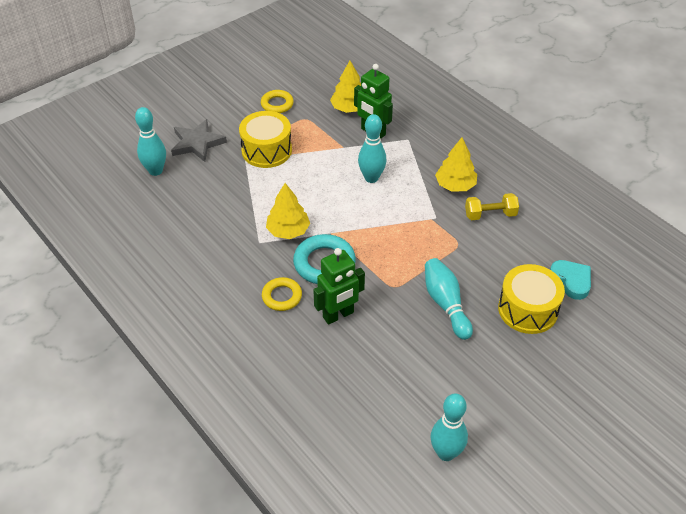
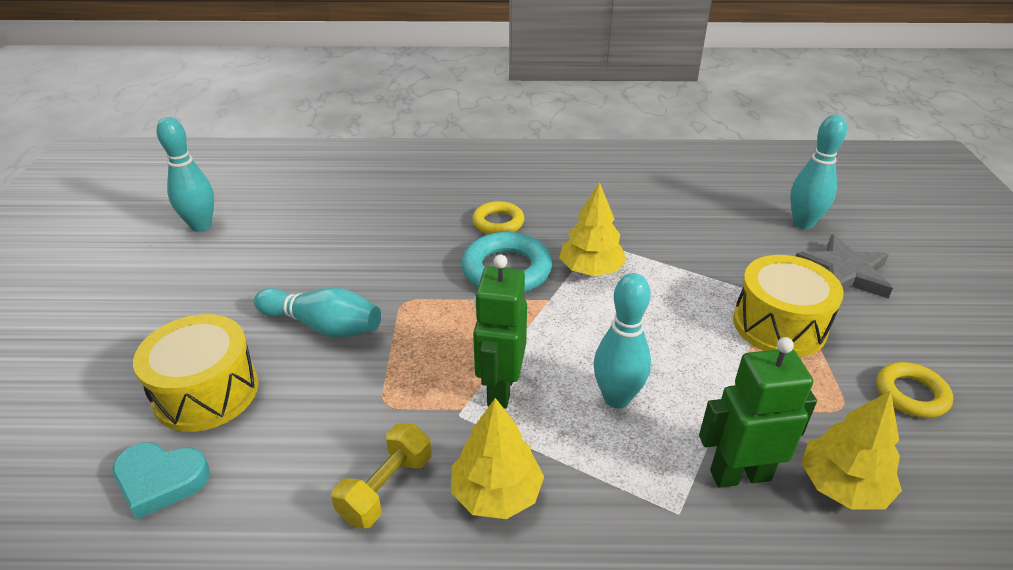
camera: 130 degrees right, 10 degrees down
(338, 315) = (425, 244): green robot -> green robot (500, 389)

